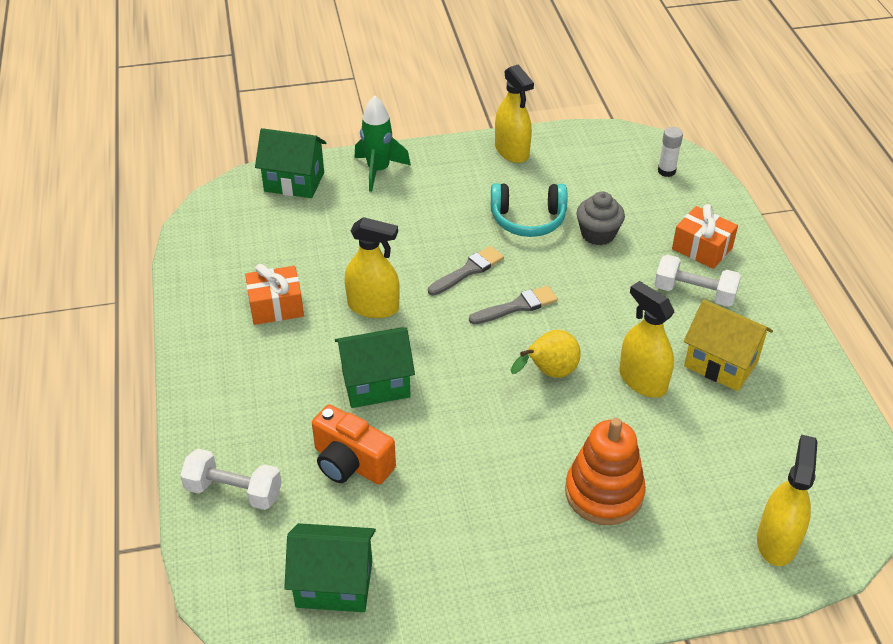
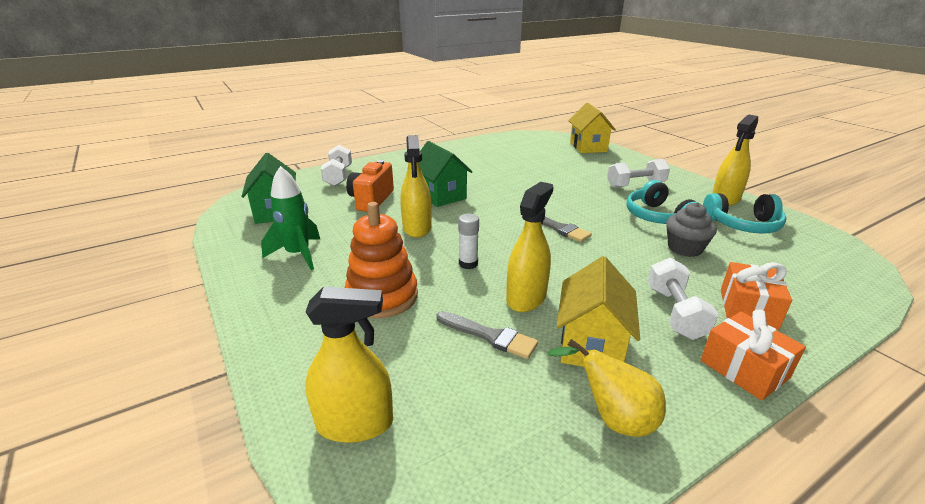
camera: 70 degrees right, 15 degrees down
(276, 306) = (482, 161): orange gift -> orange gift (744, 369)
(294, 182) = (588, 147): green house -> yellow house
(373, 307) = (507, 183): yellow spray bottle -> yellow spray bottle (417, 228)
(378, 170) = (632, 164): green rocket -> green rocket (298, 254)
(442, 197) = (635, 185): none -> white dumbbell
(468, 270) = (574, 205): grey brush -> grey brush (489, 336)
(549, 373) = (498, 251): yellow pear -> yellow pear (612, 418)
(571, 172) = (742, 225): none -> turquoise headphones
(666, 171) = (829, 271): white glue stick -> white glue stick (468, 264)

